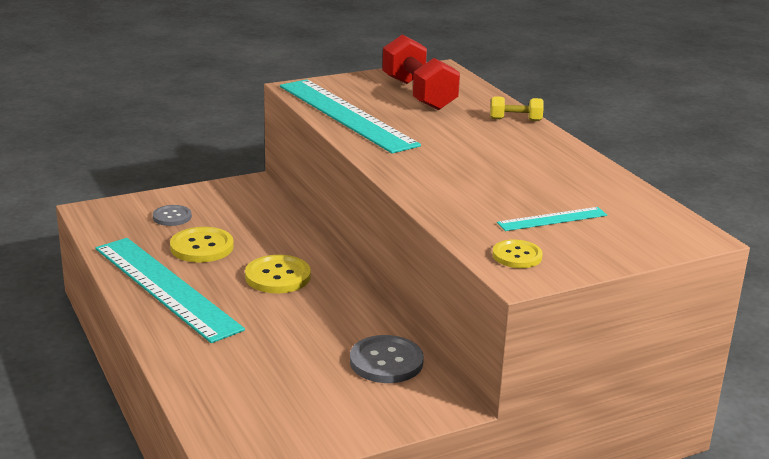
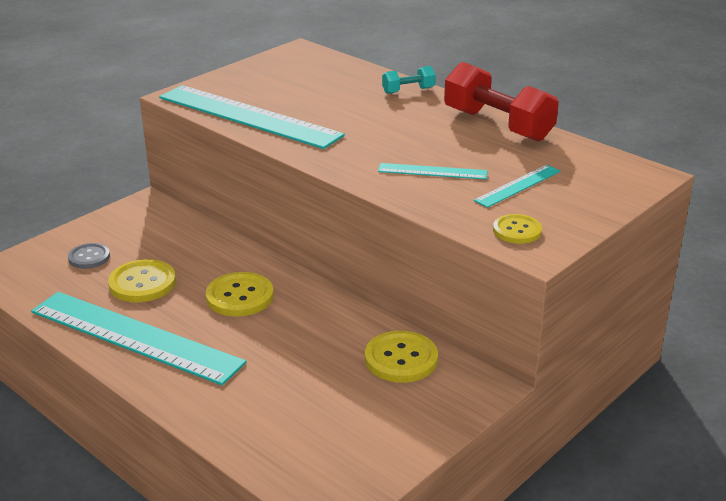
camera: 20 degrees left, 5 degrees up
(386, 362) = (401, 359): grey button -> yellow button
(418, 94) = (300, 80): red dumbbell -> red dumbbell (498, 125)
(478, 191) = (432, 171): none -> turquoise ruler
(515, 120) = (408, 90): yellow dumbbell -> turquoise dumbbell

